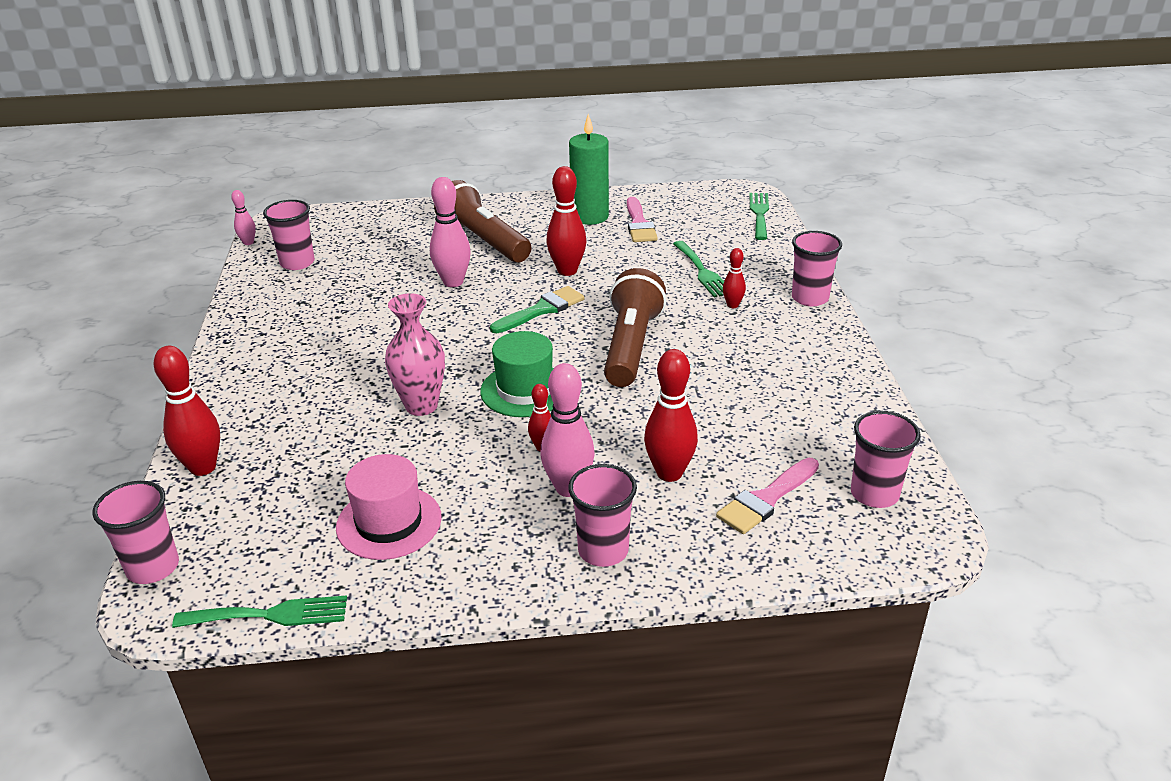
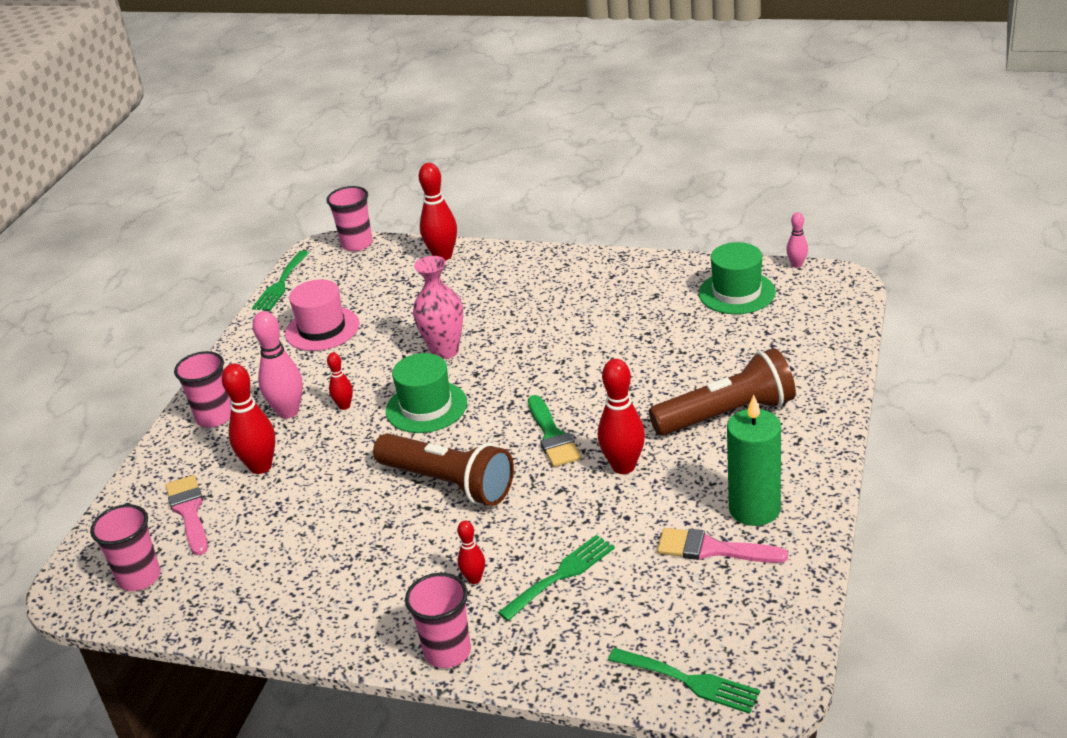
camera: 115 degrees right, 0 degrees up
(297, 263) = (736, 293): pink cup -> green hat
(453, 282) = (643, 385): pink bowling pin -> none
(702, 272) = (561, 575): green fork -> green fork turned 135 degrees clockwise

